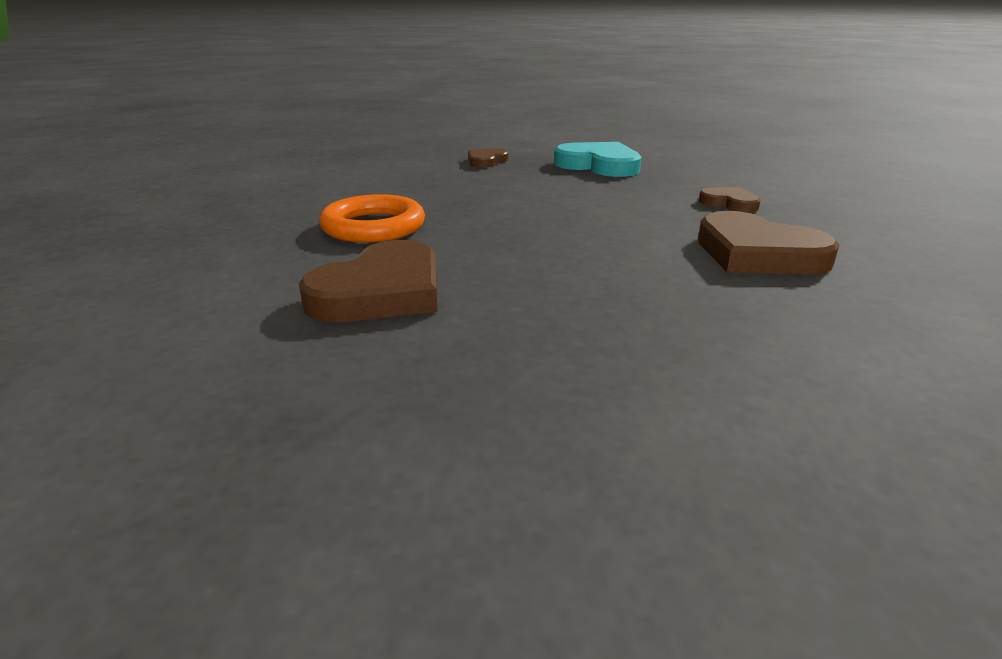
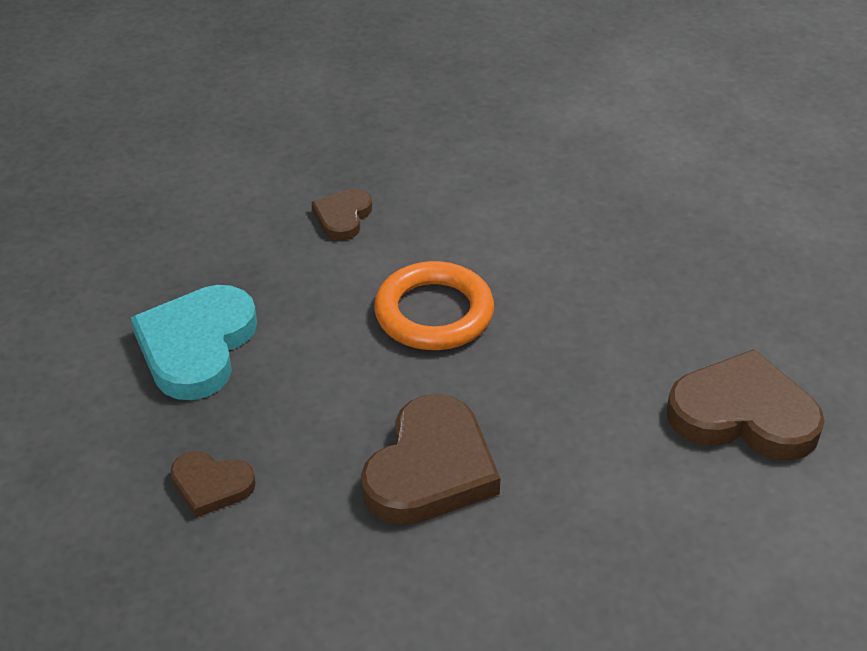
camera: 110 degrees left, 15 degrees up
(373, 227) = (588, 496): orange ring -> orange ring (434, 313)
(757, 254) = (498, 197): brown heart -> brown heart (430, 469)

